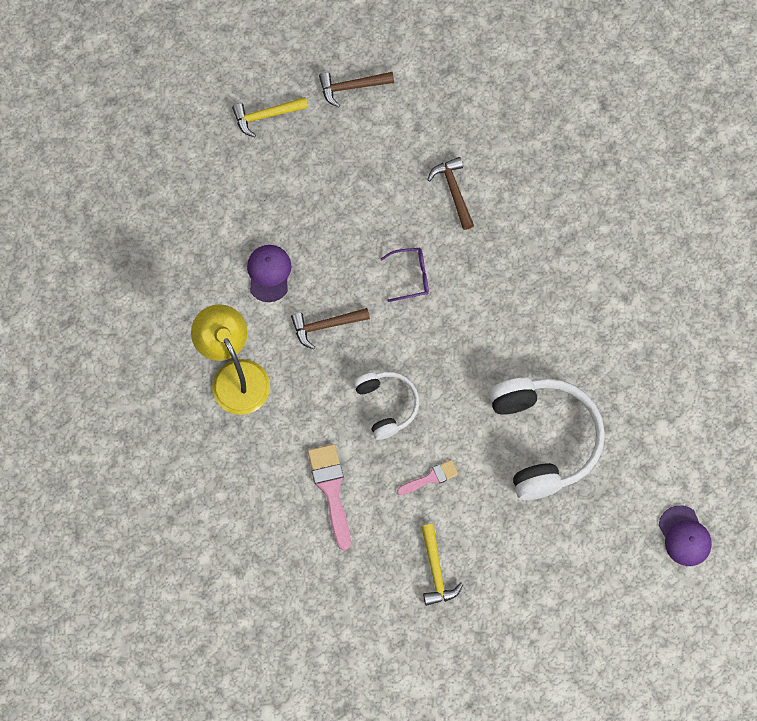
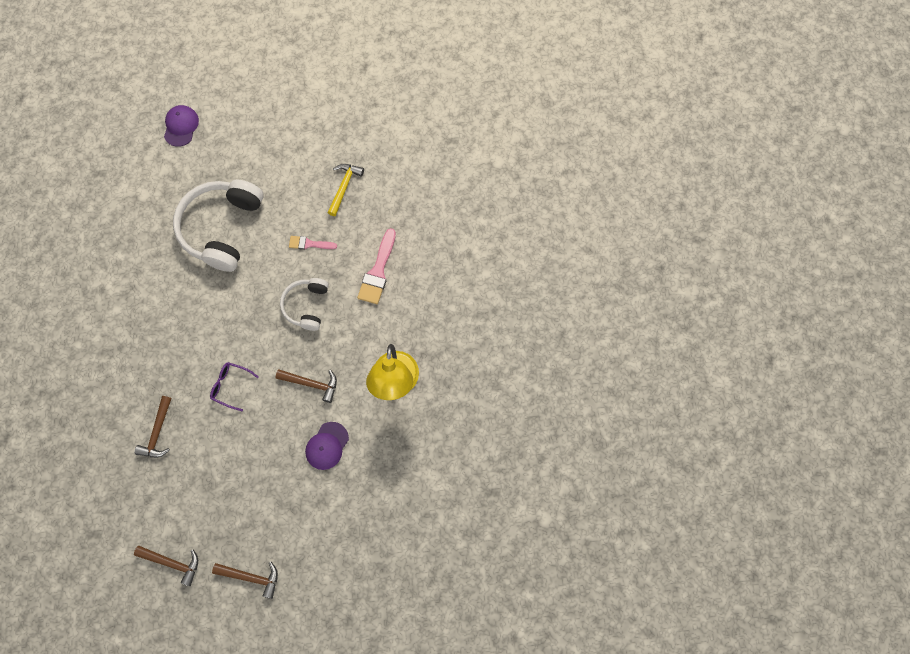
camera: 150 degrees left, 0 degrees up
(266, 116) = (251, 577): yellow hammer -> brown hammer

